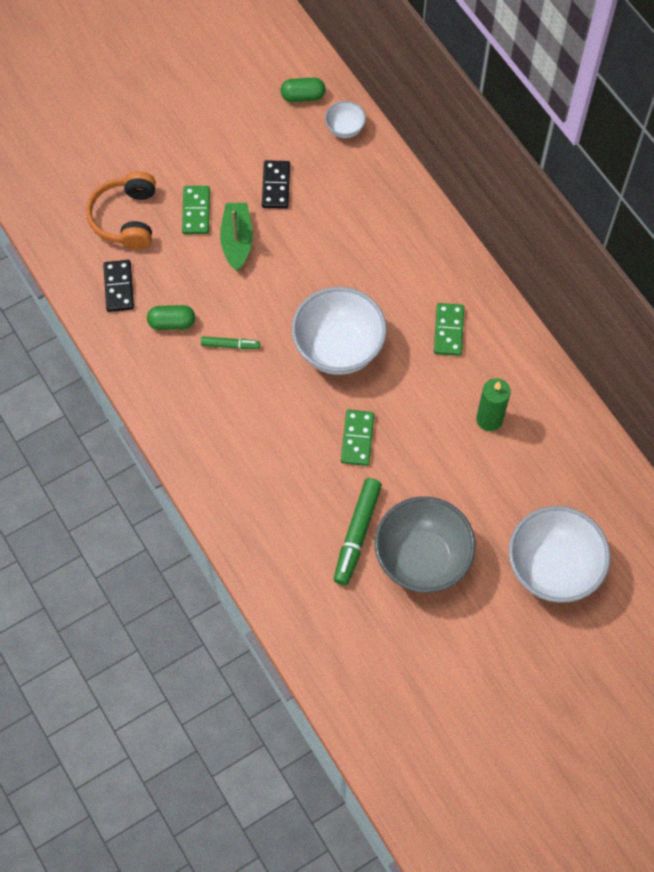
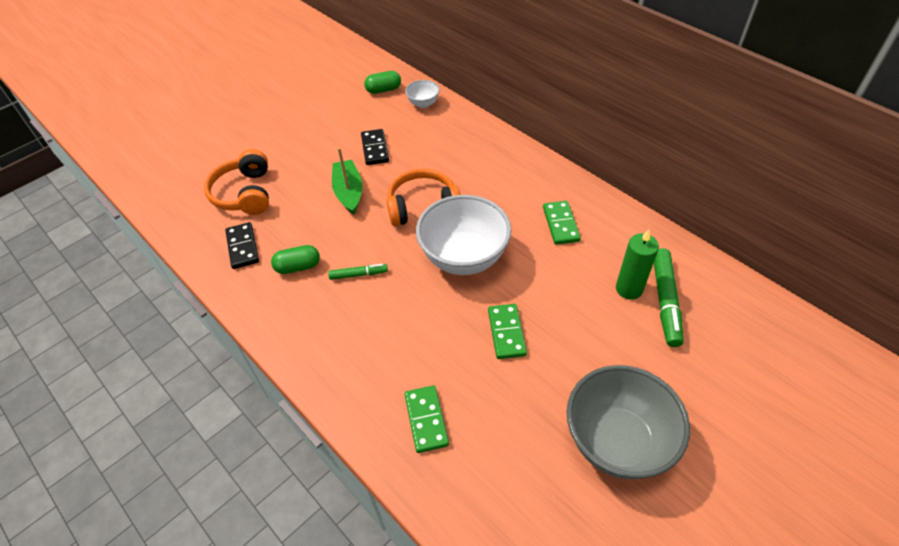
camera: 10 degrees left, 15 degrees down
(196, 211) = (308, 178): green domino -> green domino (426, 420)
(311, 277) = (423, 207): none -> orange headphones
(357, 534) = (536, 429): green marker -> green marker (665, 301)
(552, 568) = (760, 420): white bowl -> none

